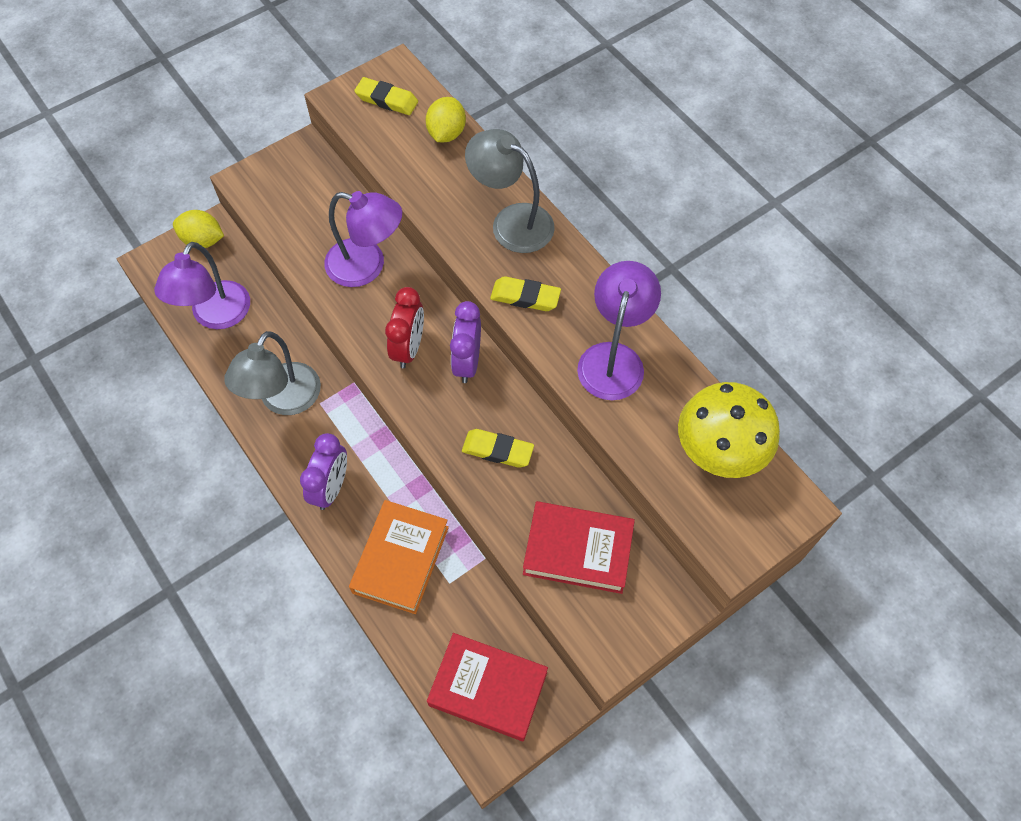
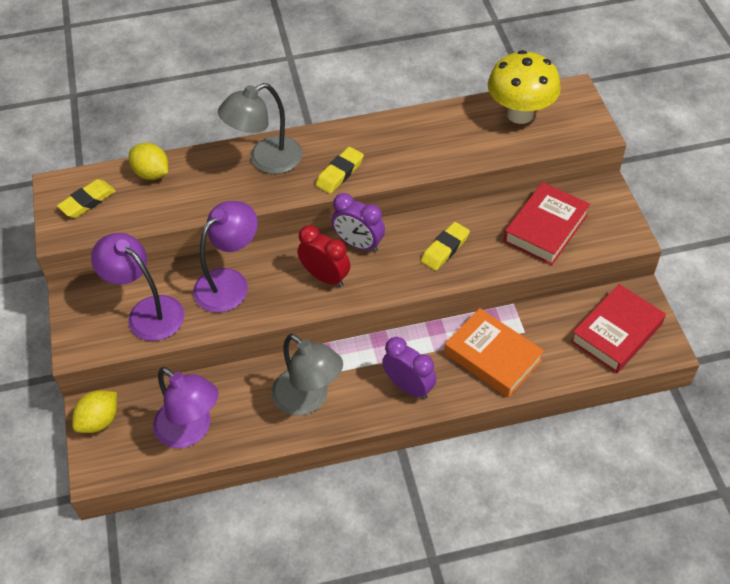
camera: 65 degrees left, 10 degrees down
(613, 358) = (419, 141): purple lamp -> purple lamp (147, 312)

